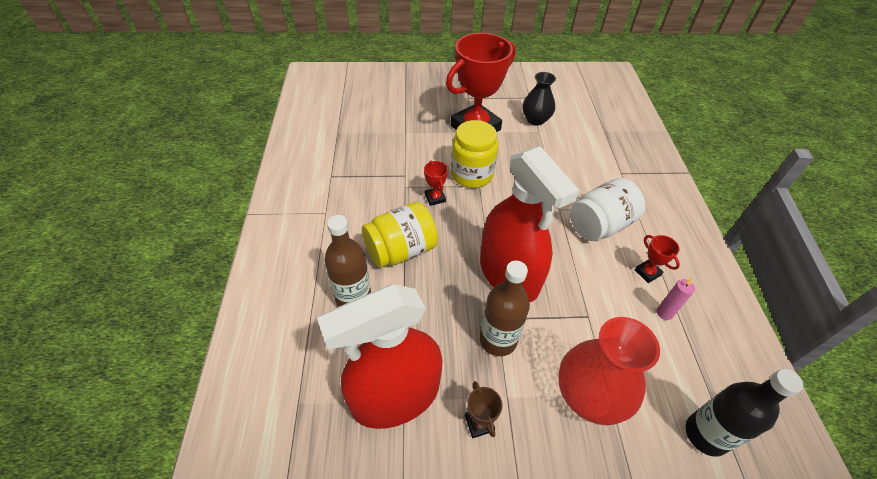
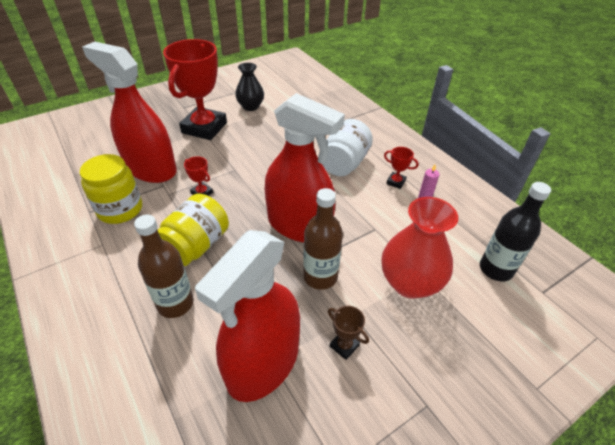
camera: 30 degrees left, 5 degrees down
(403, 154) = (151, 169): none -> red spray bottle
(472, 174) = (223, 163): yellow jar -> yellow jar (120, 209)

